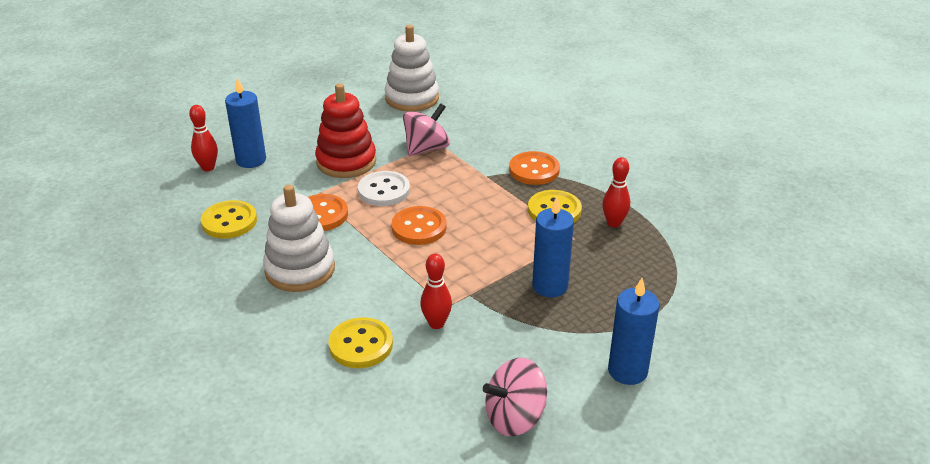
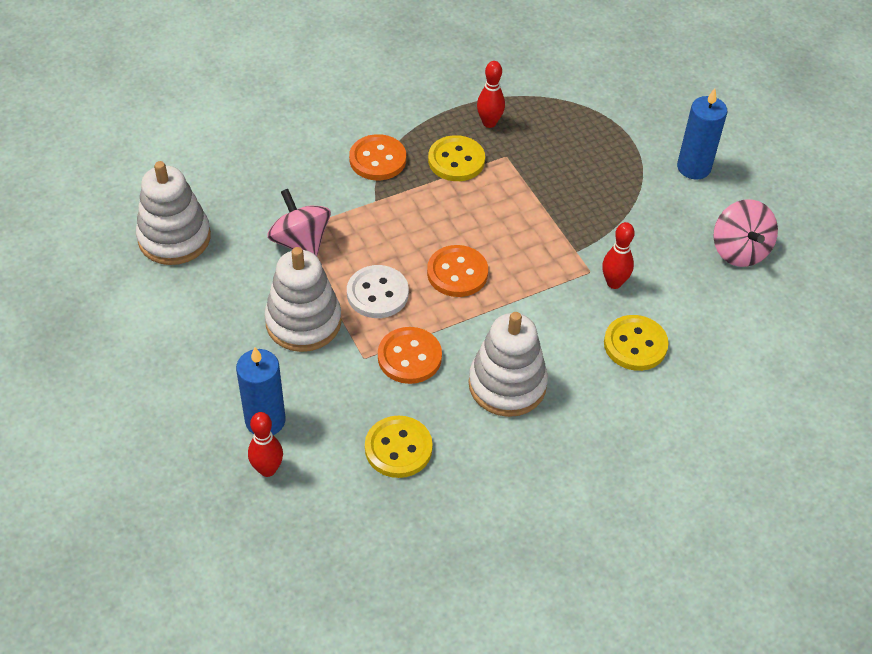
camera: 80 degrees left, 15 degrees up
(346, 162) = (303, 322): red stacking toy -> white stacking toy
(550, 286) = (575, 191): blue candle -> none

